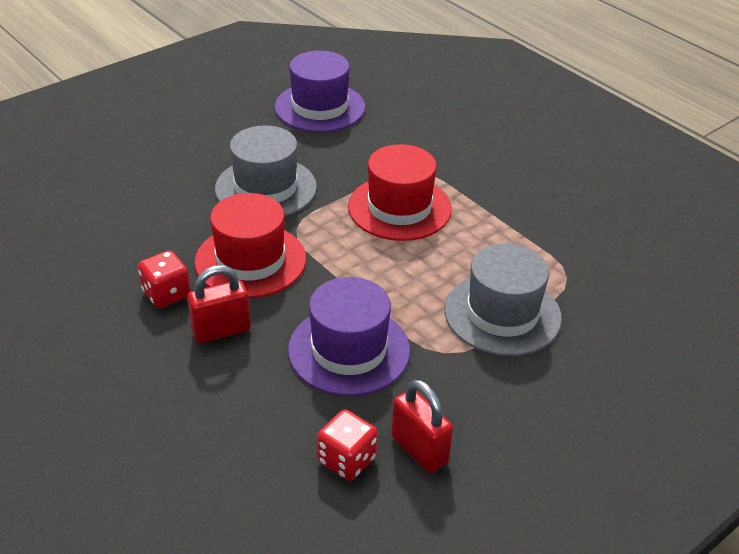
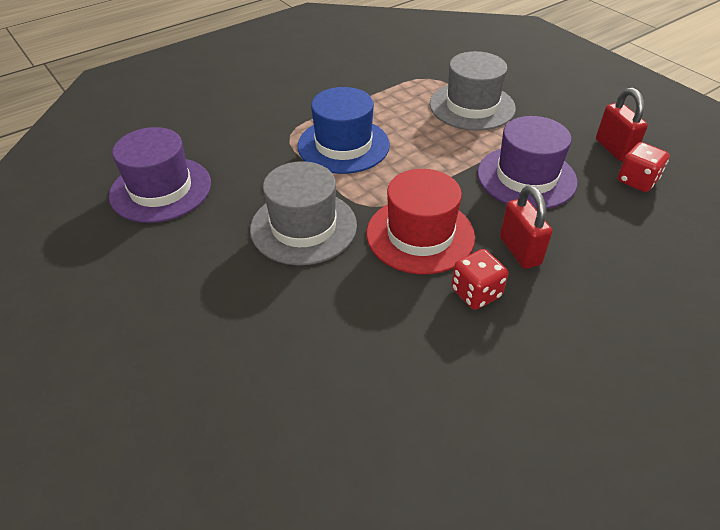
camera: 85 degrees left, 5 degrees up
(399, 208) = (343, 145): red hat -> blue hat
(419, 449) = (614, 149): red padlock -> red padlock turned 75 degrees counterclockwise

